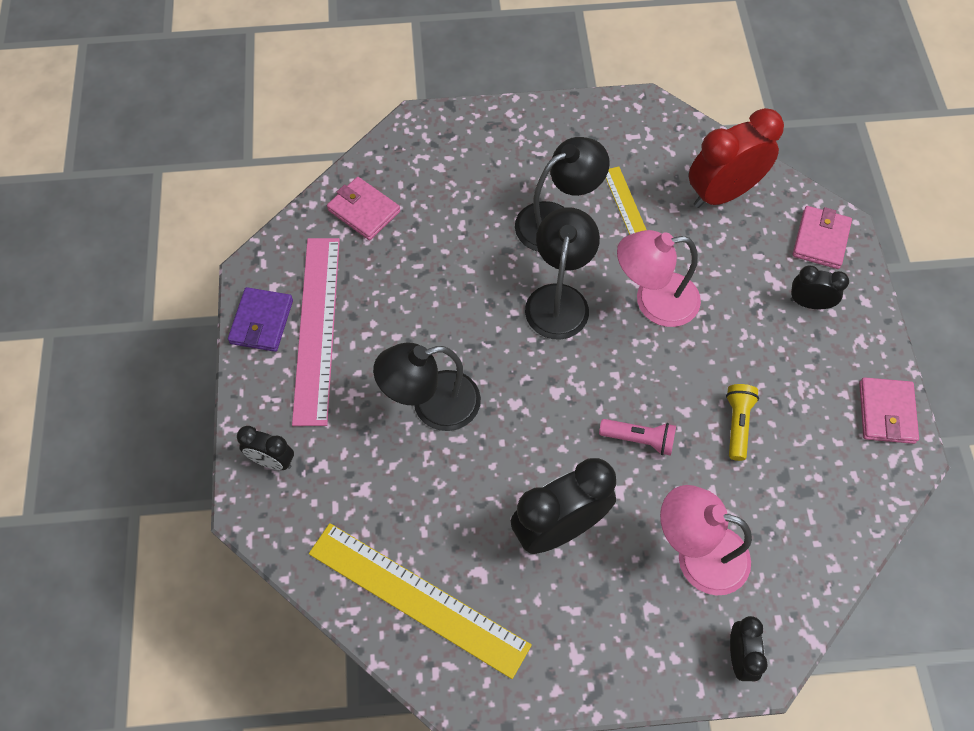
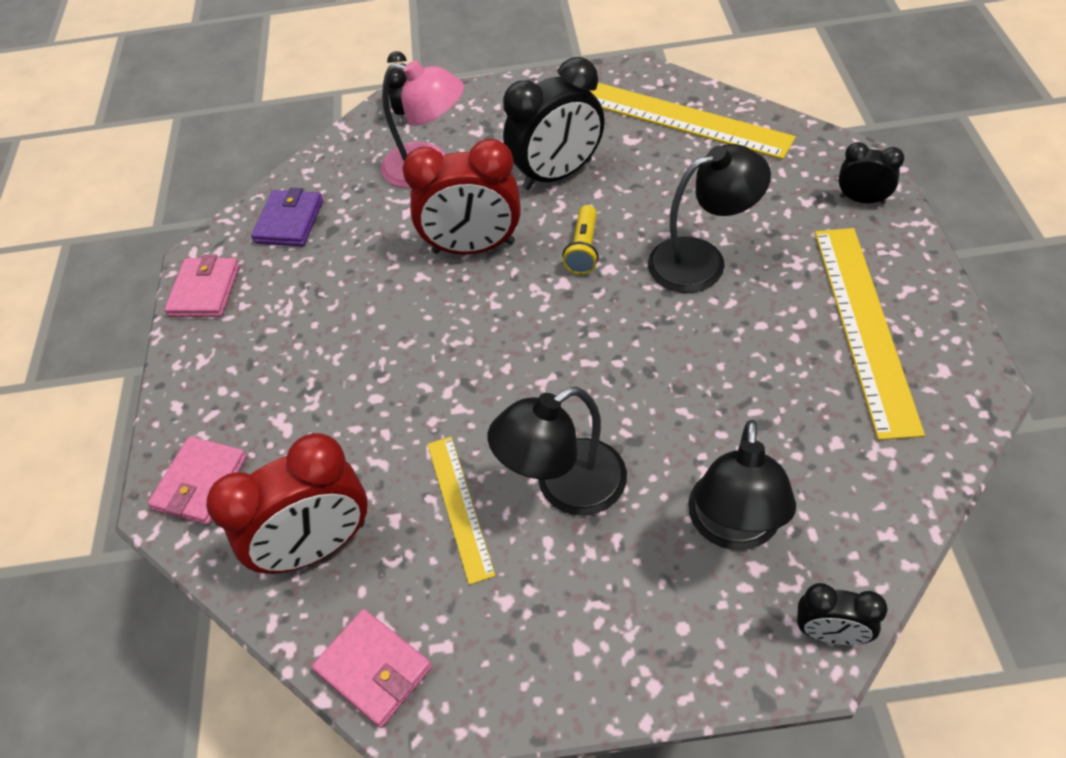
camera: 175 degrees left, 10 degrees down
(261, 322) = (939, 328): purple wallet -> purple wallet (289, 222)
(317, 328) = (864, 326): pink ruler -> yellow ruler
(364, 211) = (856, 485): pink wallet -> pink wallet (374, 669)
(559, 299) = (561, 381): black lamp -> black lamp (733, 528)
(639, 439) = (473, 247): pink flashlight -> red clock
(653, 301) = (440, 387): pink lamp -> none
(737, 424) = (367, 268): yellow flashlight -> yellow flashlight (584, 249)
(809, 303) = (246, 398): black clock -> black clock (830, 633)

